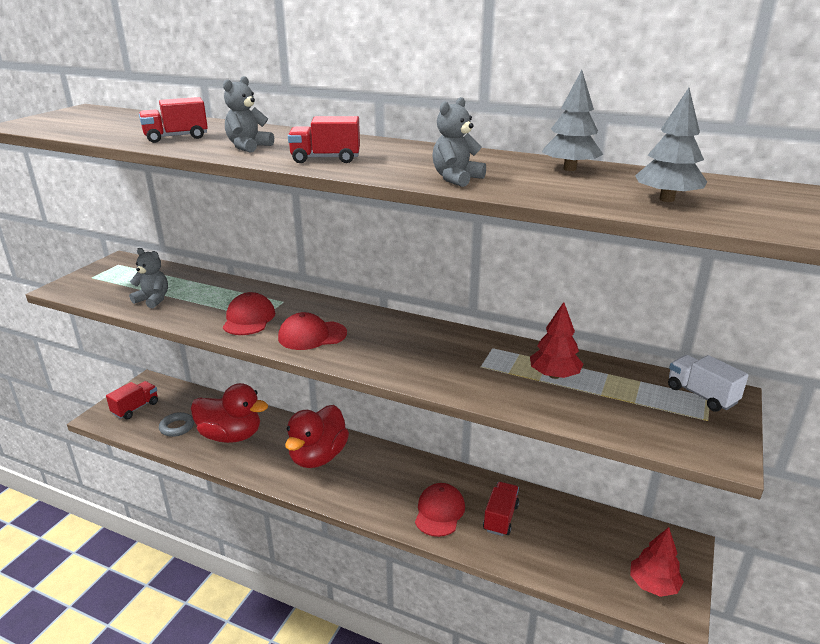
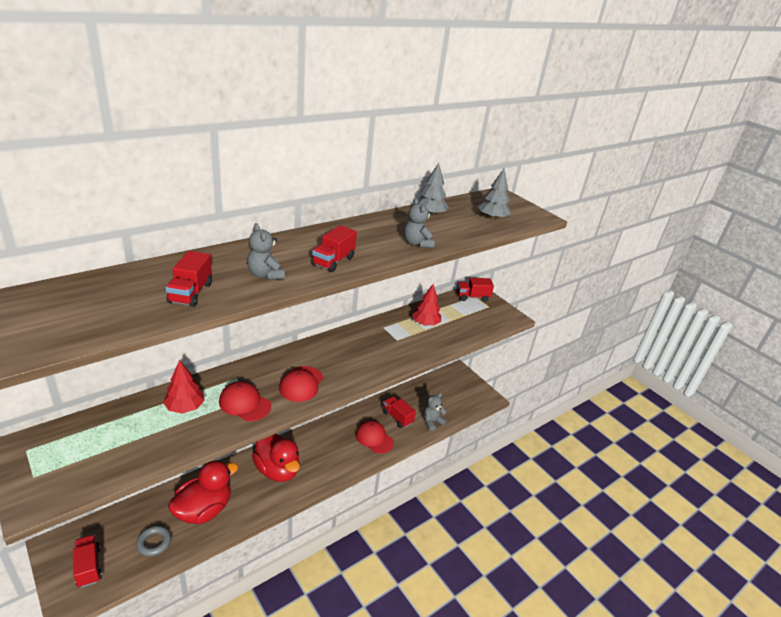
camera: 65 degrees left, 5 degrees up
(153, 300) = (145, 446): grey teddy bear -> grey teddy bear (432, 422)
(653, 585) = (471, 394): red tree -> red tree (185, 407)
(701, 395) = (472, 297): white truck -> red truck

